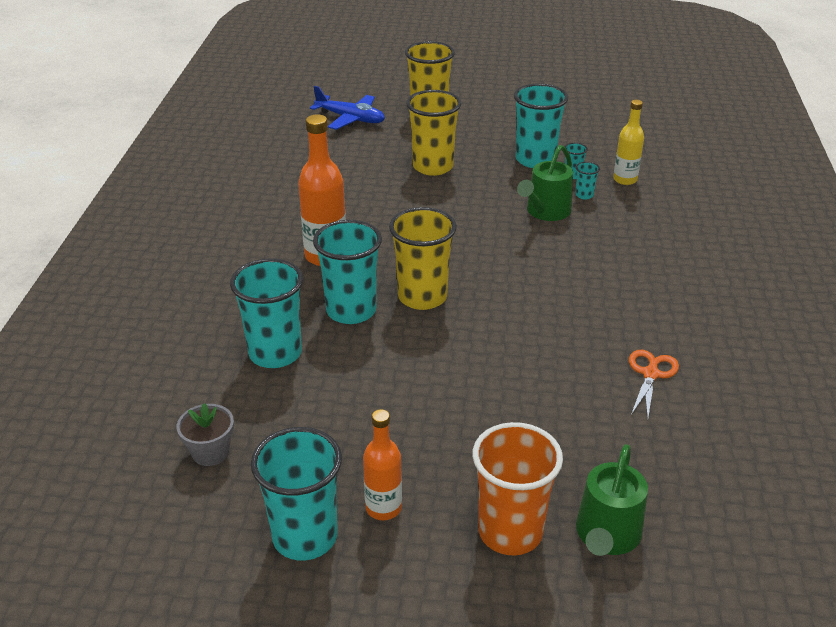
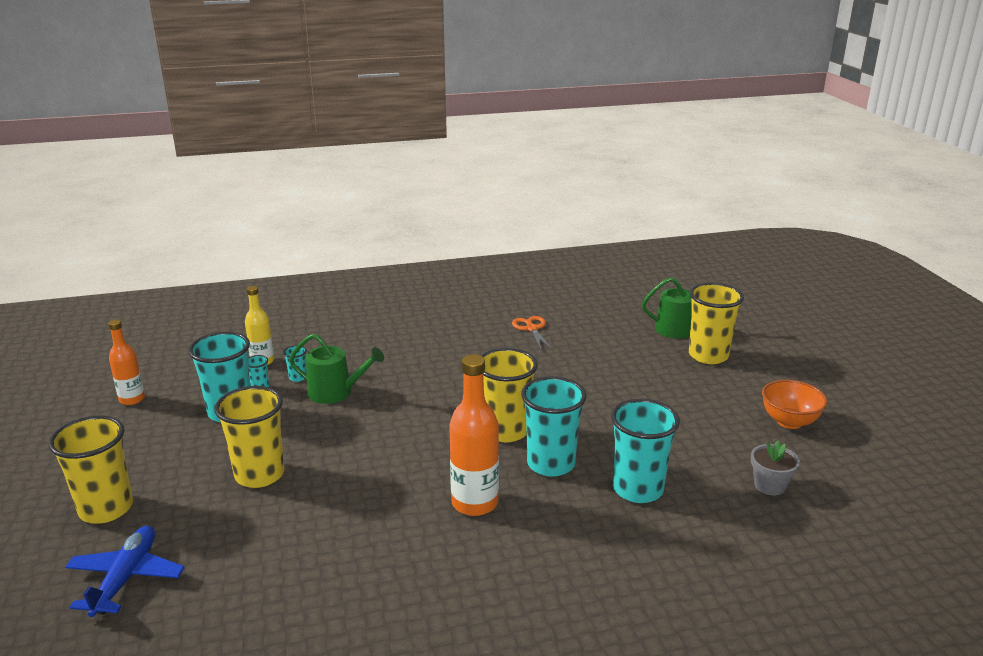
camera: 110 degrees left, 10 degrees down
(305, 537) = (789, 421): turquoise cup -> orange bowl
(383, 508) = (737, 399): orange bottle -> orange bottle (132, 399)
(510, 532) = (708, 355): orange cup -> yellow cup
(651, 374) = (531, 328): orange scissors -> orange scissors turned 75 degrees clockwise

